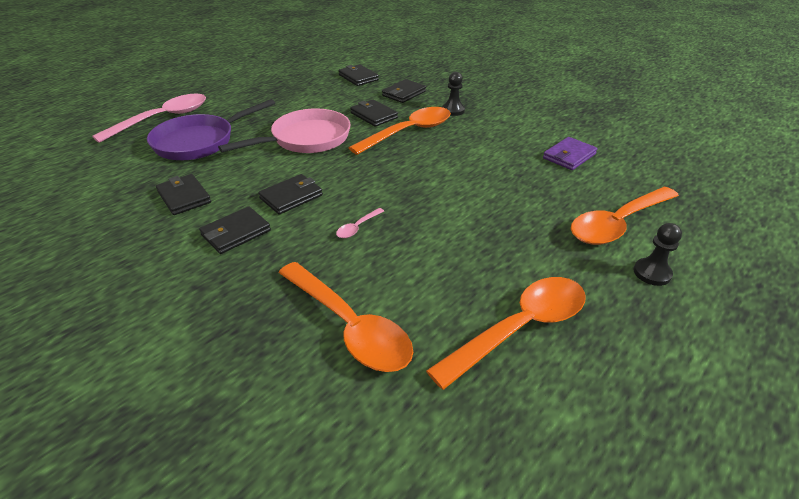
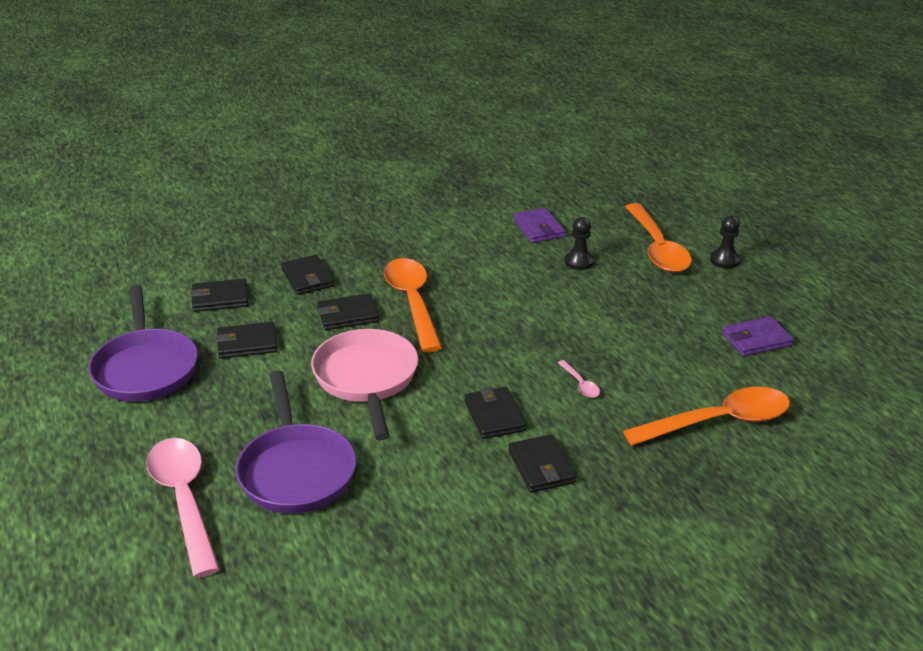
camera: 65 degrees left, 5 degrees down
(184, 197) = (438, 498): black wallet -> black wallet (247, 343)
(277, 78) = (145, 368): none -> purple pan
(453, 110) = (386, 259): black pawn -> black pawn (579, 262)
(520, 328) = (756, 339): orange spoon -> purple wallet

